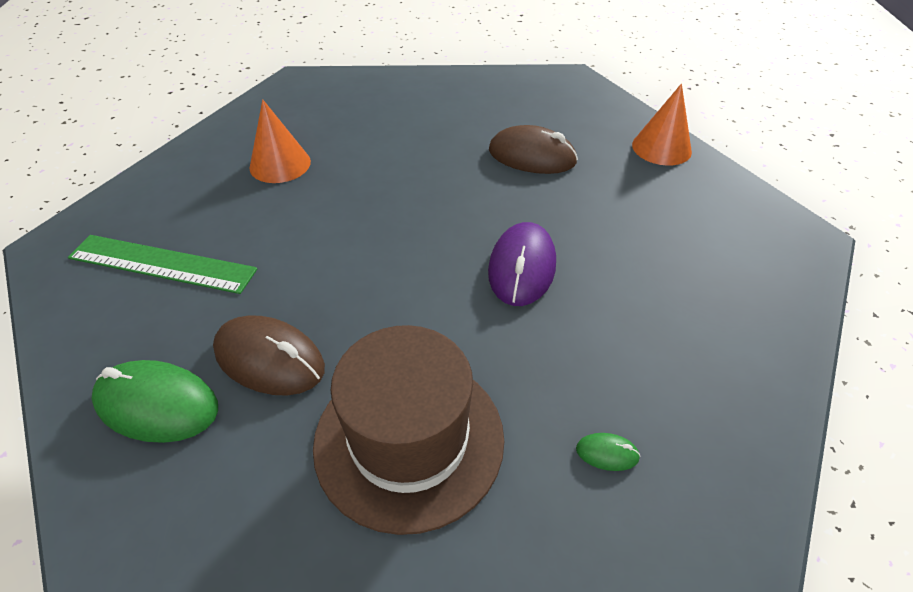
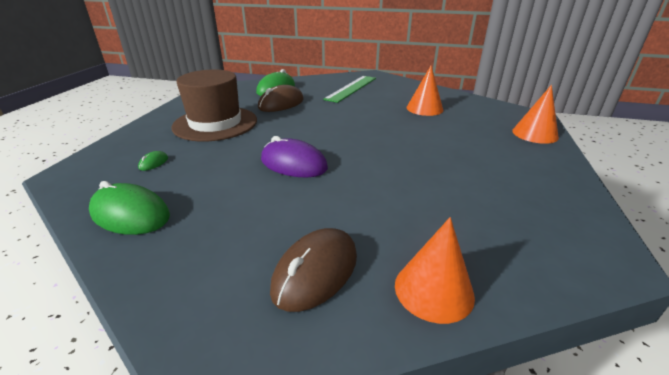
camera: 105 degrees right, 15 degrees down
(358, 84) = (535, 134): none -> orange cone
(532, 156) = (424, 192): brown mouse -> brown mouse (315, 272)
(731, 391) = (130, 214): none -> green mouse

